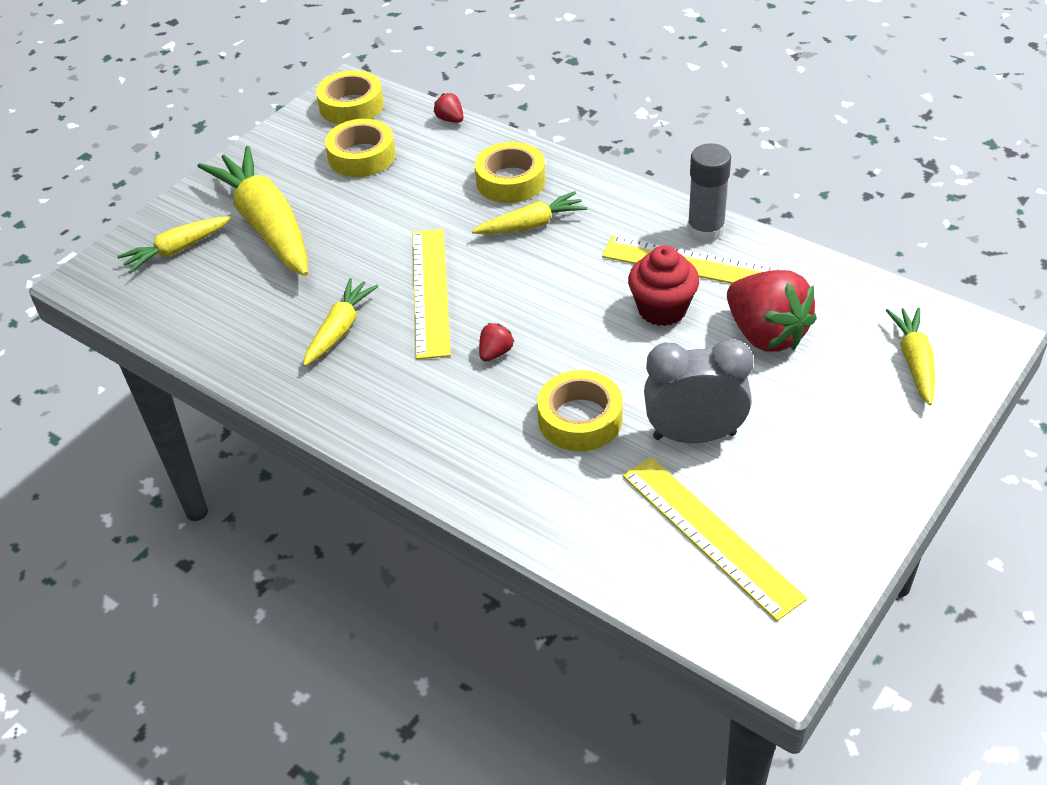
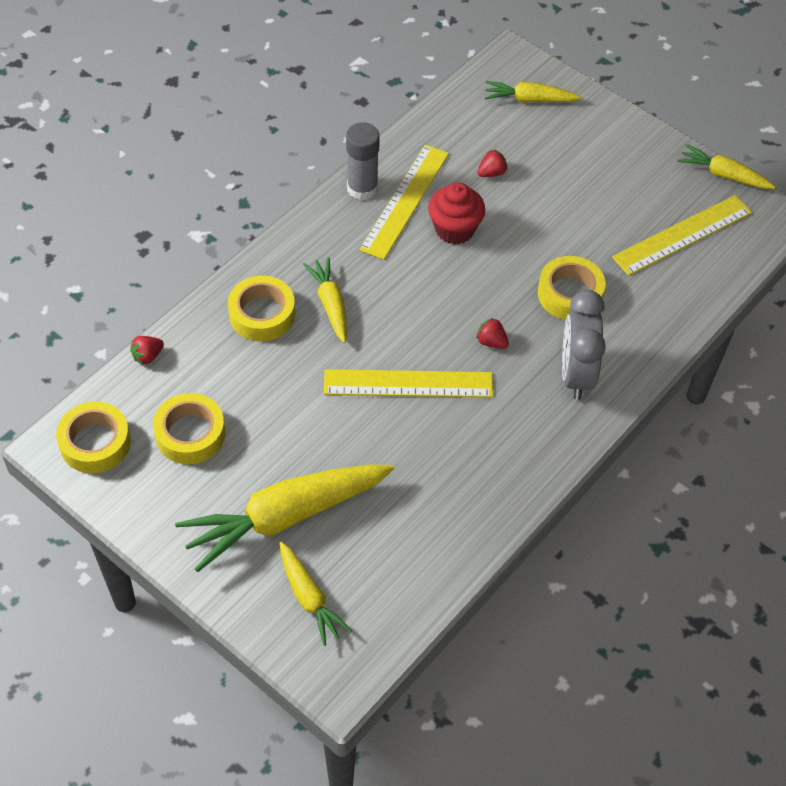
camera: 90 degrees left, 10 degrees up
(340, 329) = (447, 453): yellow carrot -> yellow carrot (723, 174)
(694, 435) = (591, 230): grey clock -> grey clock (576, 374)
(766, 334) = (491, 173): red strawberry -> red strawberry, size x0.42

